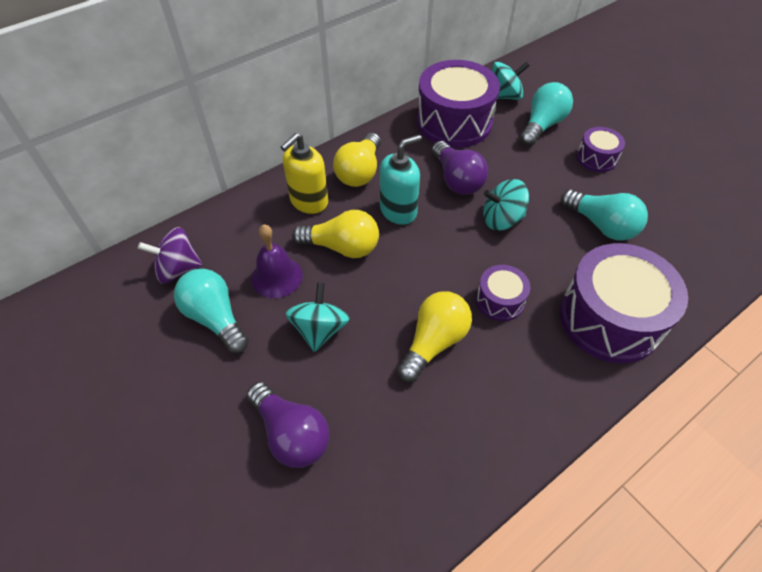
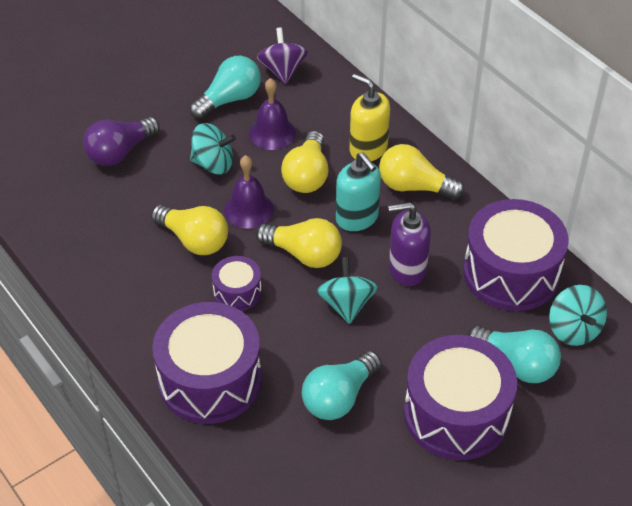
camera: 90 degrees right, 5 degrees down
(388, 294) = (249, 209): none -> purple bell
(446, 249) = (304, 254): none -> yellow light bulb
(457, 180) = (407, 269): purple light bulb -> purple soap dispenser
(596, 158) = (456, 414): purple drum -> purple drum, size x2.02

